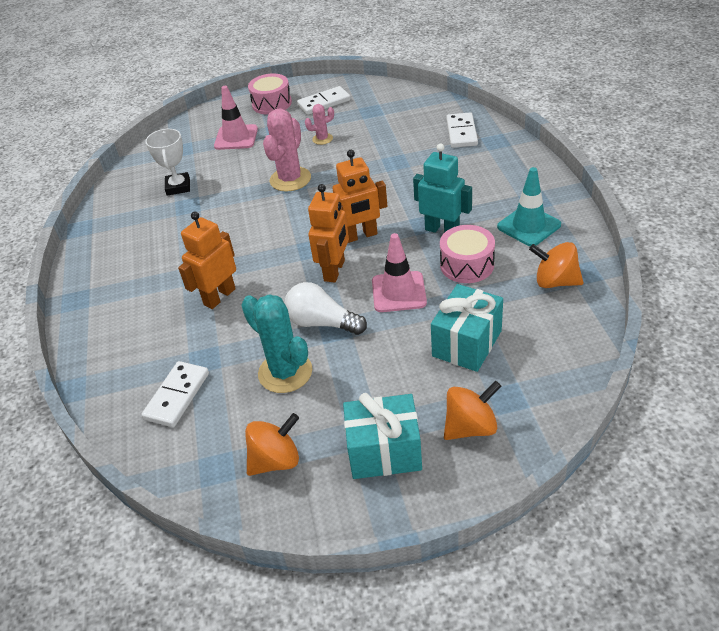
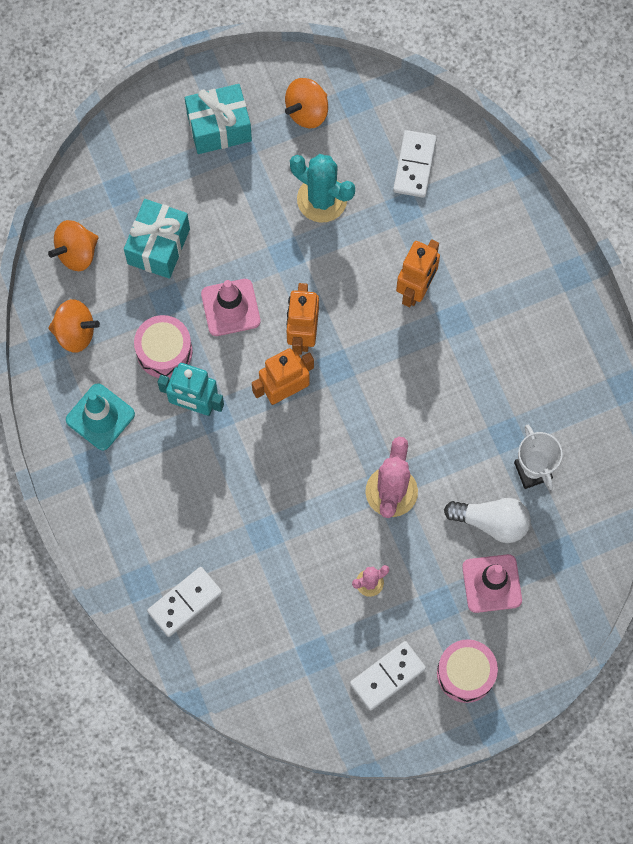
camera: 165 degrees right, 30 degrees up
(322, 323) = (300, 261): white light bulb -> white light bulb (491, 522)
(461, 132) = (185, 602): white domino -> white domino turned 60 degrees clockwise
(471, 427) = (150, 157): orange spinning top -> orange spinning top (76, 252)

